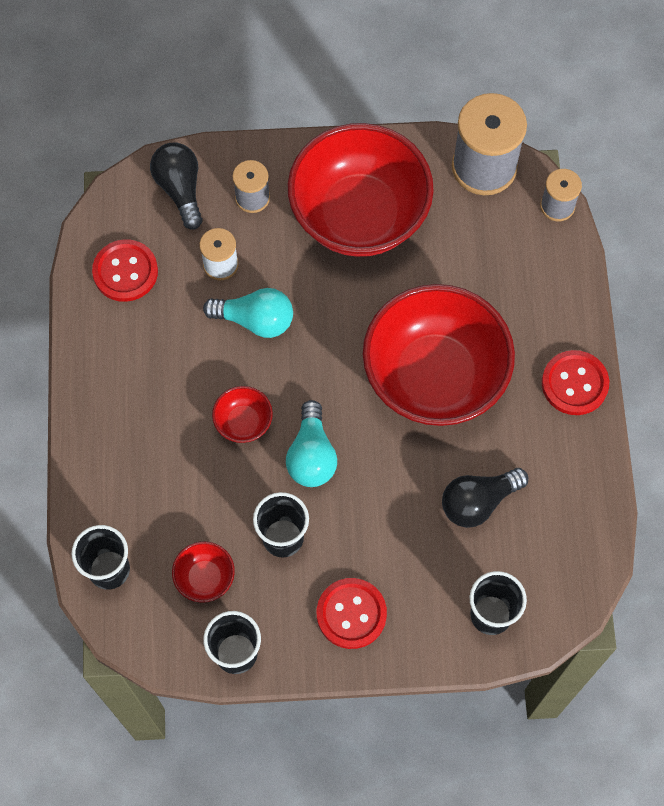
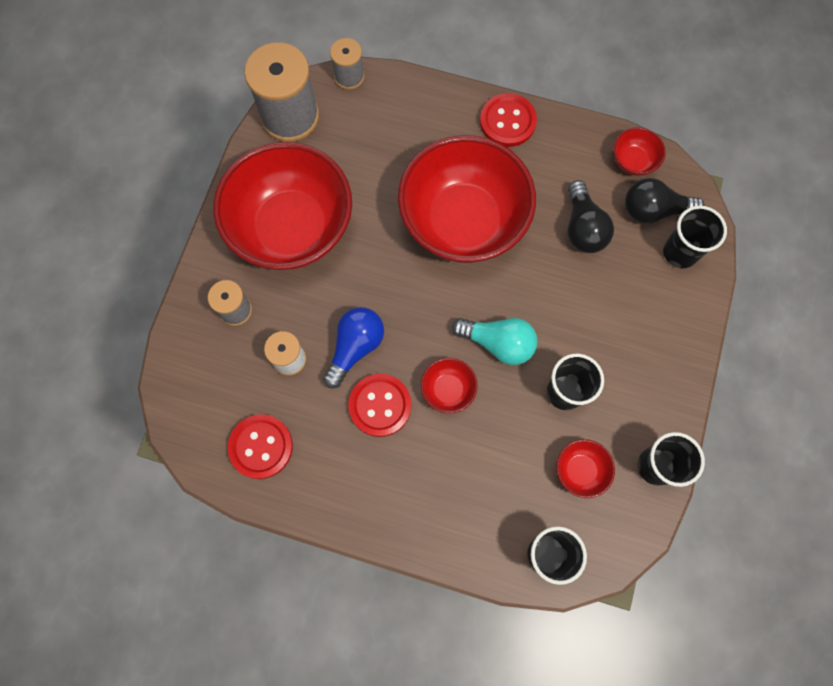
camera: 70 degrees left, 5 degrees up
(180, 189) = (199, 370): black light bulb -> black light bulb (653, 210)
(255, 320) = (355, 347): turquoise light bulb -> blue light bulb
(351, 614) = (648, 359): red button -> red button (380, 405)
(583, 532) = (633, 161): none -> red bowl

